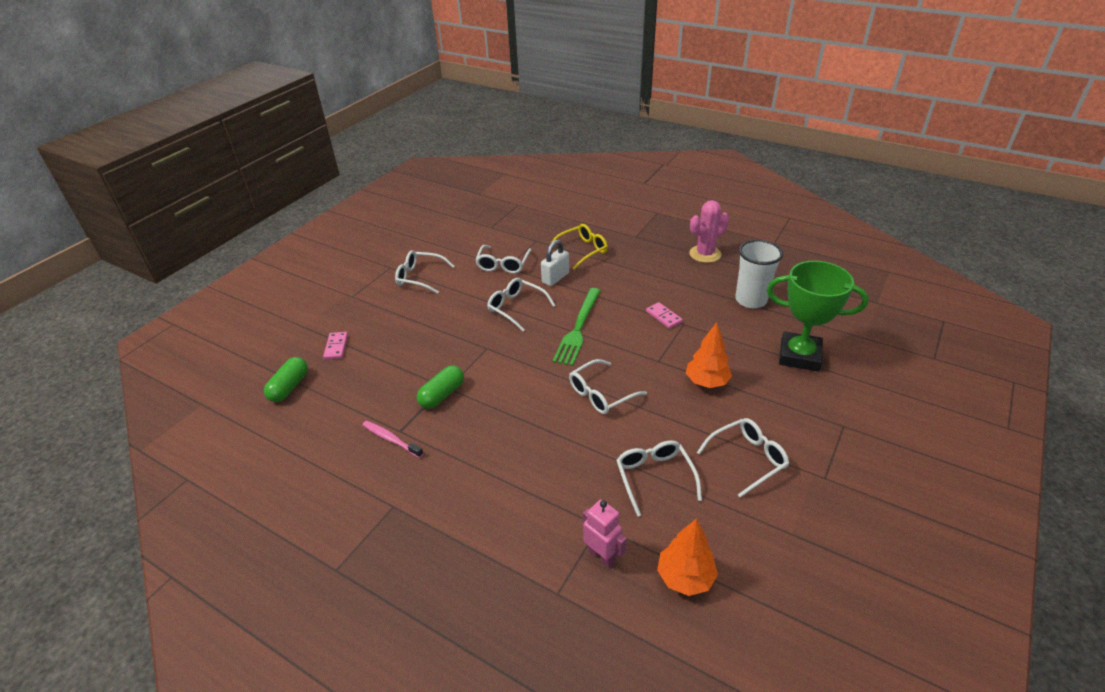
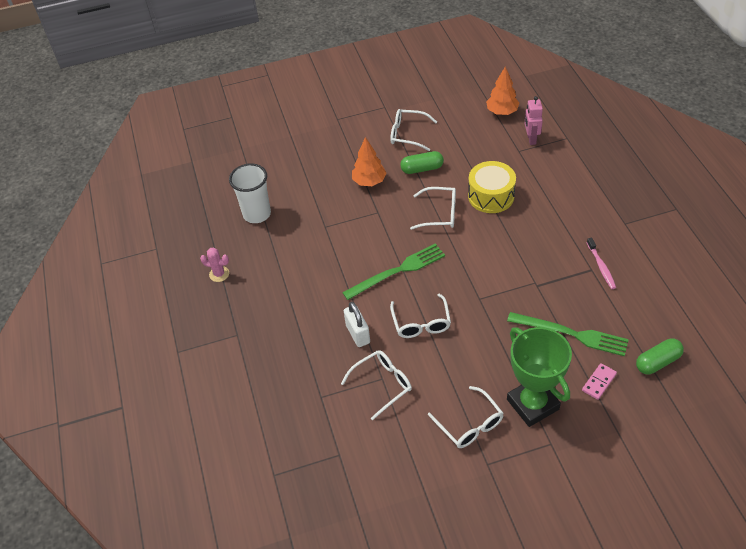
camera: 135 degrees left, 10 degrees up
(383, 366) = (570, 334): none -> green fork
(442, 395) = (543, 279): green capsule -> green capsule (422, 169)
(555, 278) = (358, 334): white padlock -> white padlock turned 75 degrees clockwise
(571, 444) = (491, 196): none -> yellow drum
(582, 250) = (299, 351): yellow glasses -> none
(654, 477) = (465, 154): white glasses -> none
(663, 317) = (329, 240): pink domino -> none
(705, 254) = (219, 274): pink cactus -> pink cactus, size x0.62
(799, 356) = (295, 162): green trophy -> green trophy (532, 404)

